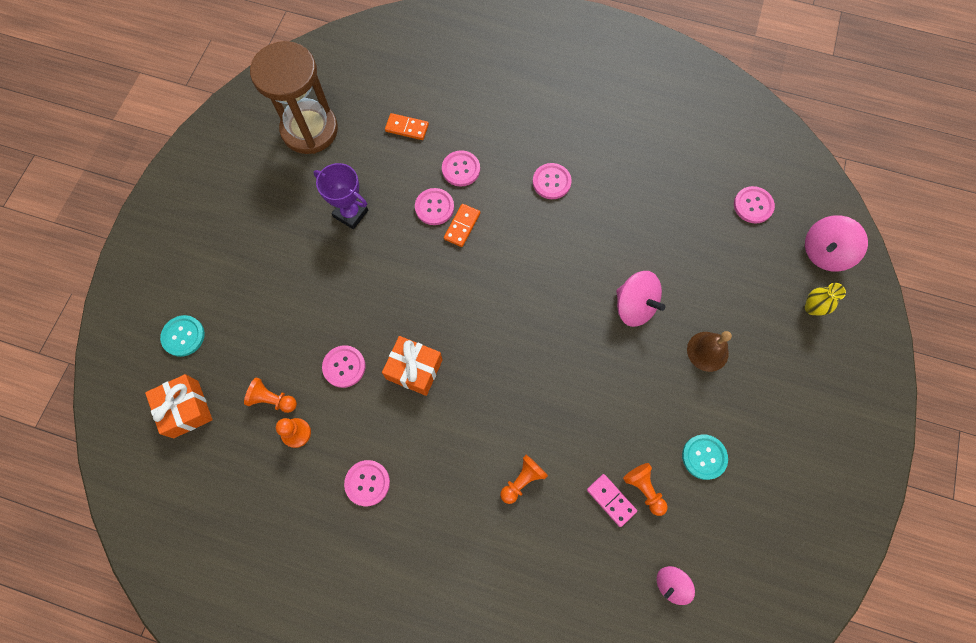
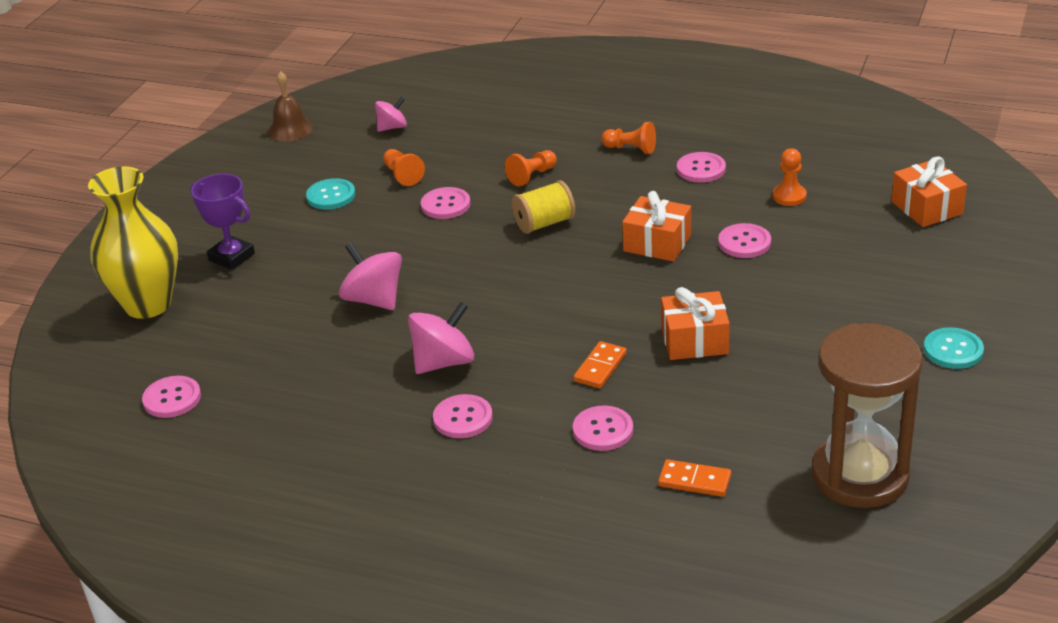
camera: 175 degrees left, 35 degrees down
(183, 336) = (959, 259): turquoise button -> turquoise button (953, 350)
(272, 399) = (825, 217): orange pawn -> orange pawn (631, 149)
(351, 213) = (766, 376): purple trophy -> purple trophy (231, 257)
(395, 251) = (694, 340): none -> orange gift
(434, 207) = (642, 386): pink button -> pink button (445, 205)
(507, 402) = (544, 223): none -> yellow spool
(611, 500) = (439, 168): pink domino -> none
(707, 351) = (295, 267): brown bell -> brown bell (290, 129)
(812, 308) = (148, 304): yellow vase -> yellow vase, size x2.35
(824, 252) = (100, 354): pink spinning top -> pink spinning top (443, 362)

